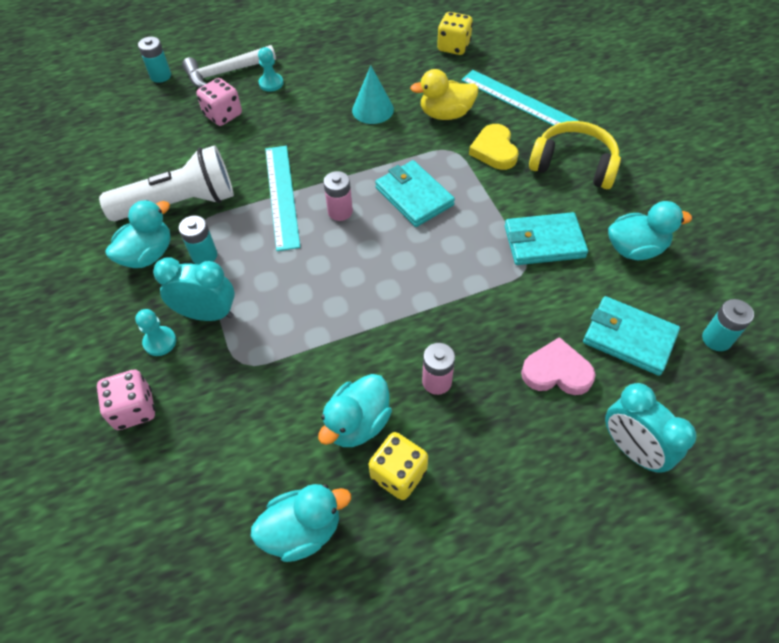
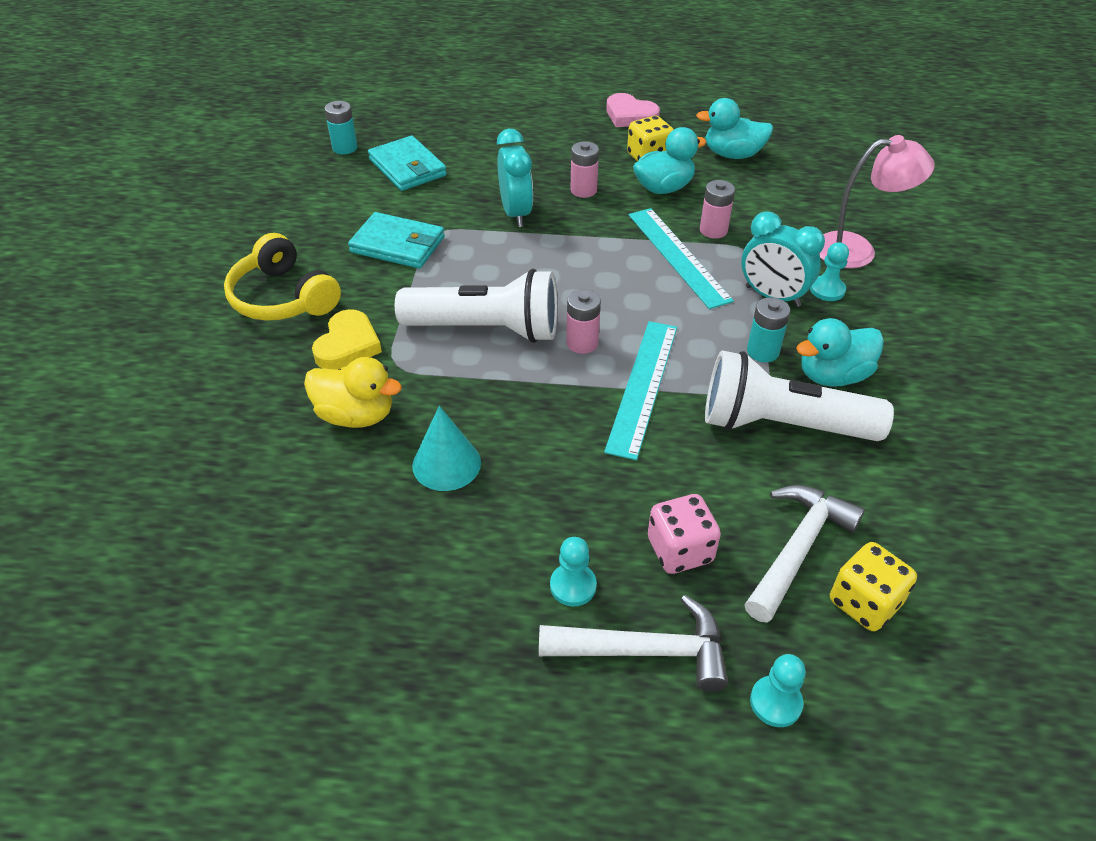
camera: 155 degrees left, 10 degrees down
(134, 409) = (857, 250): pink dice -> pink lamp
(159, 137) = (798, 548): none -> white hammer
(160, 76) = (775, 702): turquoise battery -> turquoise pawn
(283, 377) = (713, 230): none -> pink battery
(414, 196) = (486, 329): turquoise wallet -> white flashlight
(453, 47) = (227, 531): yellow dice -> yellow dice (864, 602)
(518, 100) = (245, 397): turquoise ruler -> turquoise ruler (677, 256)
(556, 372) = (485, 168): pink heart -> pink heart (630, 115)
(632, 449) = (476, 123): turquoise clock -> turquoise clock (515, 213)
(635, 249) = (325, 213): turquoise duck -> none

